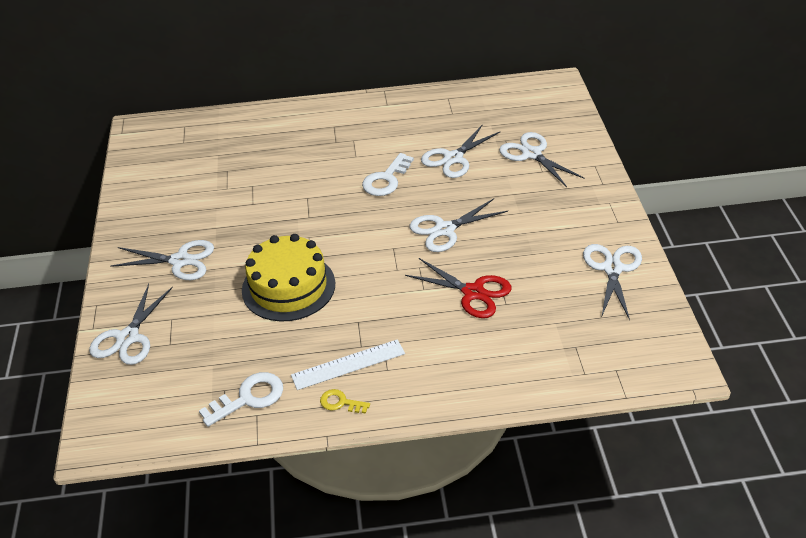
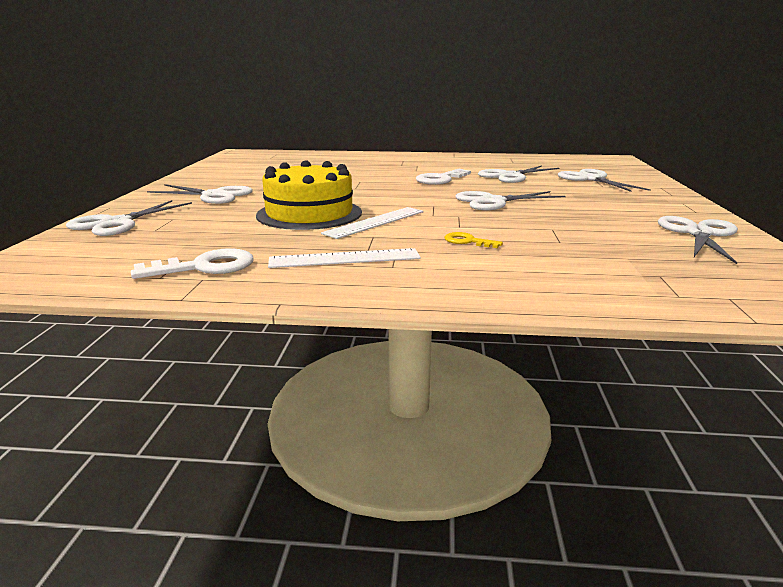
camera: 10 degrees right, 20 degrees down
(340, 402) = (317, 281): yellow key -> yellow key (467, 241)
(351, 294) = (375, 222): none -> white ruler
(473, 292) = (519, 232): red scissors -> none

